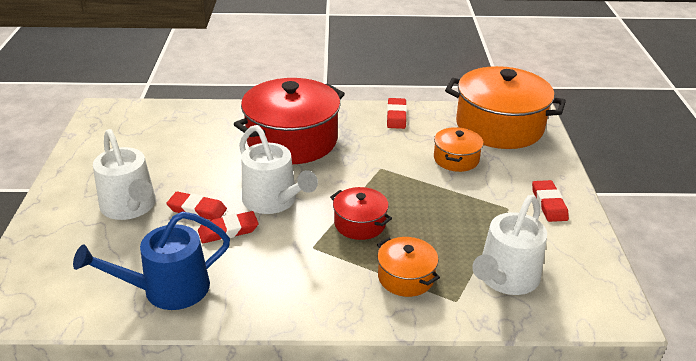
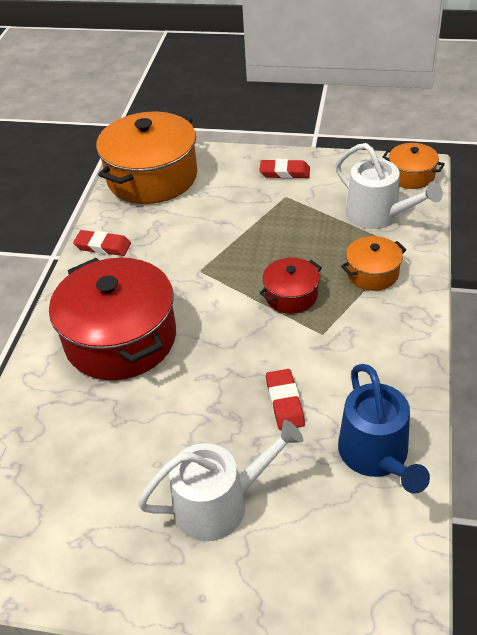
camera: 75 degrees left, 10 degrees up
(197, 209) = (240, 432): red eraser -> none
(273, 201) = (238, 361): white watering can -> none
(456, 159) = (200, 215): orange pot -> orange pot (411, 175)

